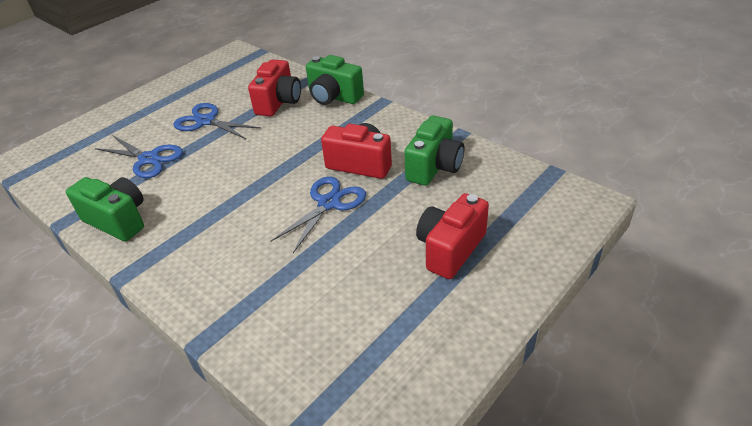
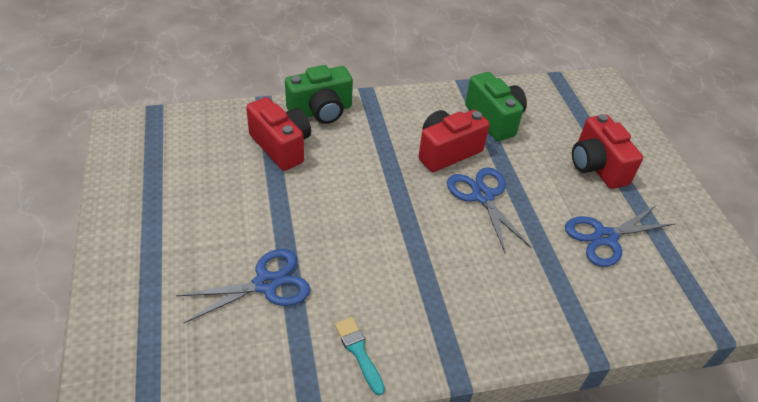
camera: 60 degrees left, 5 degrees up
(118, 220) = (358, 352): green camera -> turquoise brush
(206, 121) = (246, 210): blue scissors -> blue scissors (605, 237)

